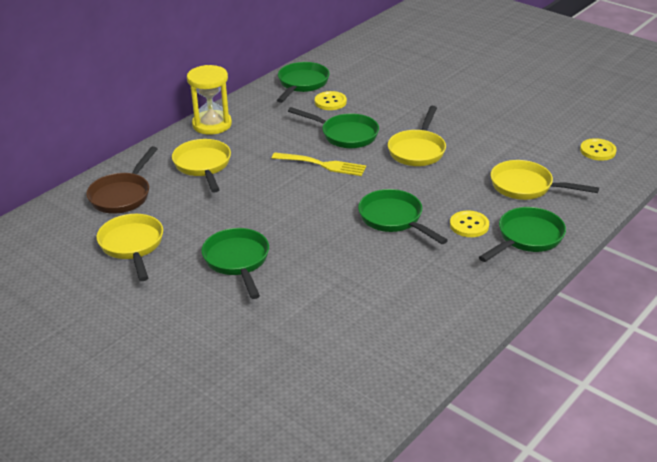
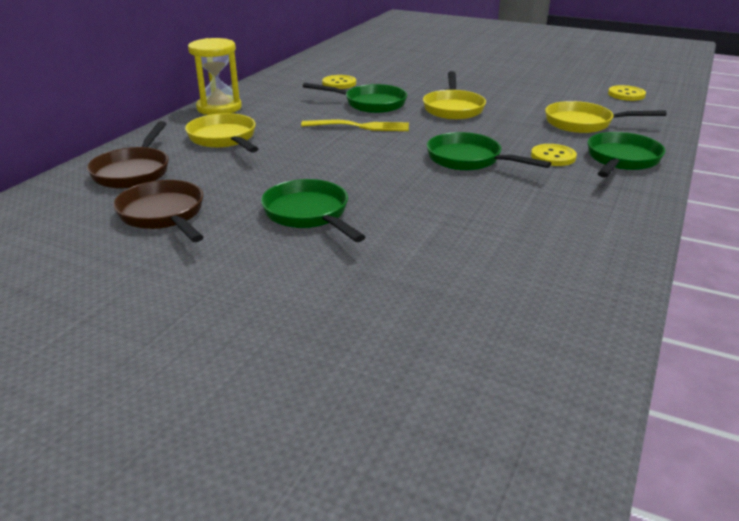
camera: 15 degrees left, 5 degrees down
(132, 246) = (164, 215): yellow pan -> brown pan
(302, 84) = (301, 74): green pan -> none

